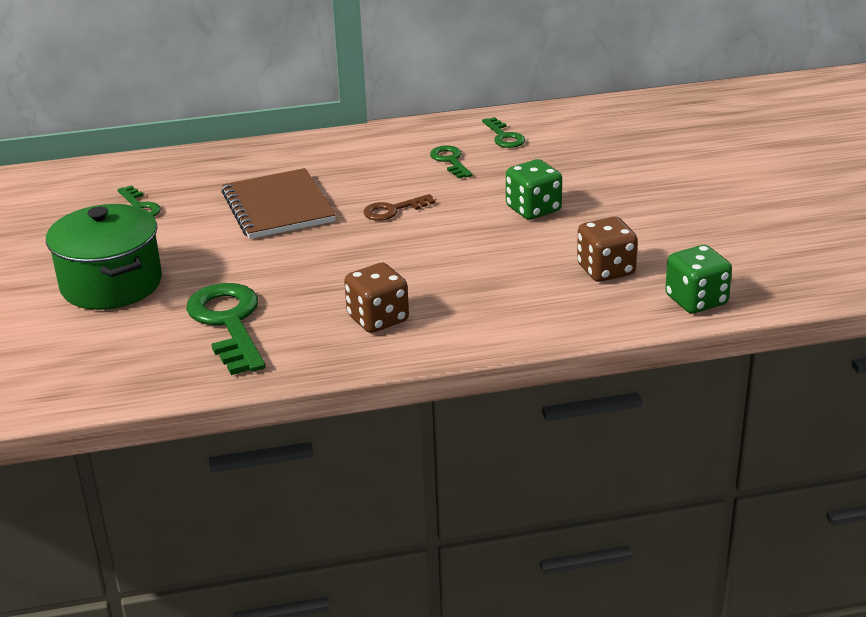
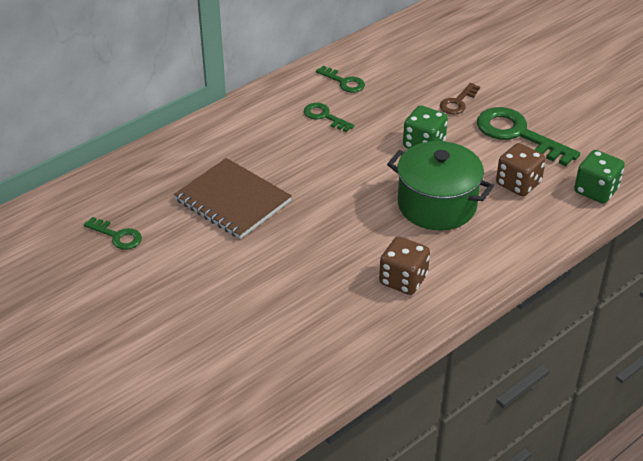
camera: 30 degrees left, 10 degrees up
(111, 284) = (168, 319): green pot -> green pot (437, 205)
(229, 323) = (298, 323): green key -> green key (518, 134)
(393, 210) = (324, 176): brown key -> brown key (458, 102)

